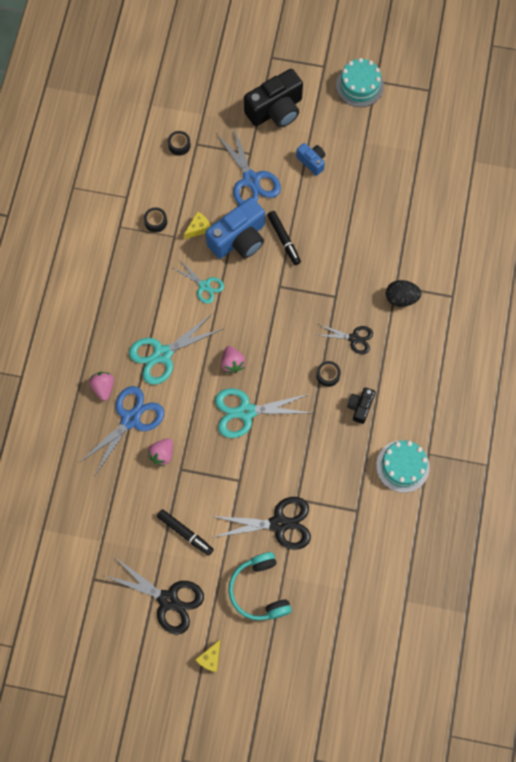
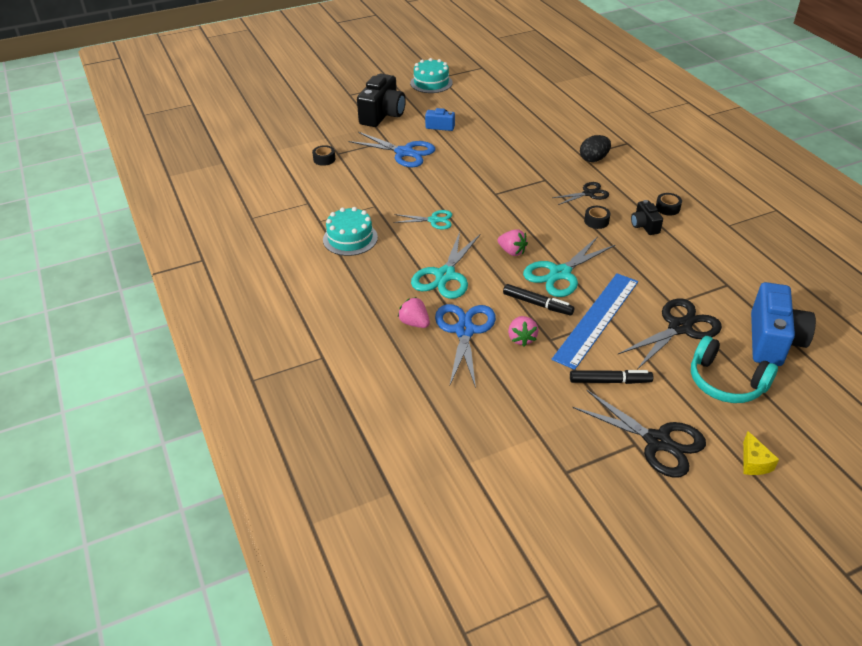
camera: 35 degrees left, 30 degrees down
(156, 222) = (350, 205): black tape -> black tape (667, 208)
(168, 600) = (657, 441): black scissors -> black scissors turned 45 degrees clockwise
(198, 228) = (391, 193): yellow cheese -> none
(229, 474) = (597, 319): none -> blue ruler
(239, 239) = (431, 184): blue camera -> blue camera (773, 340)
(283, 240) = (468, 170): black marker -> black marker (537, 304)
(402, 466) = (721, 241): turquoise cake -> turquoise cake (350, 238)

